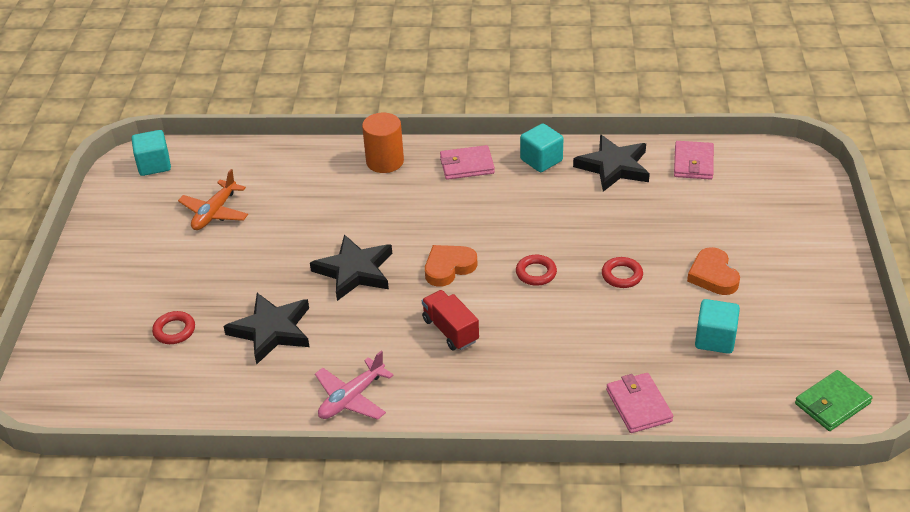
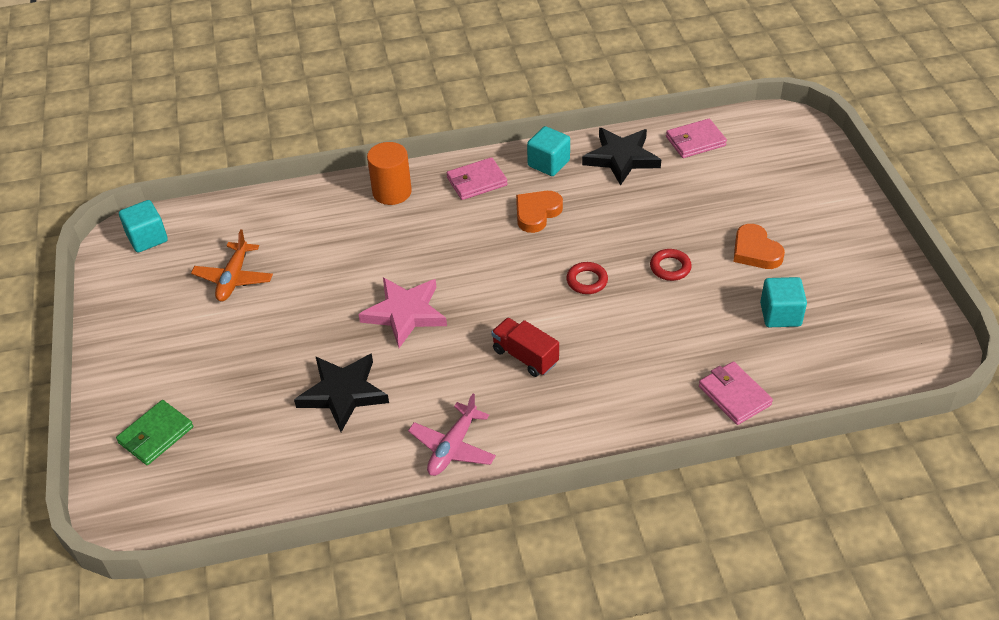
camera: 15 degrees left, 5 degrees up
(174, 330) = (240, 414): red ring -> none
(355, 271) = (405, 313): black star -> pink star
(449, 267) = (499, 291): orange heart -> orange heart (537, 213)
(693, 163) = (695, 141): pink wallet -> pink wallet turned 75 degrees clockwise
(832, 403) = (908, 356): green wallet -> green wallet (156, 435)

